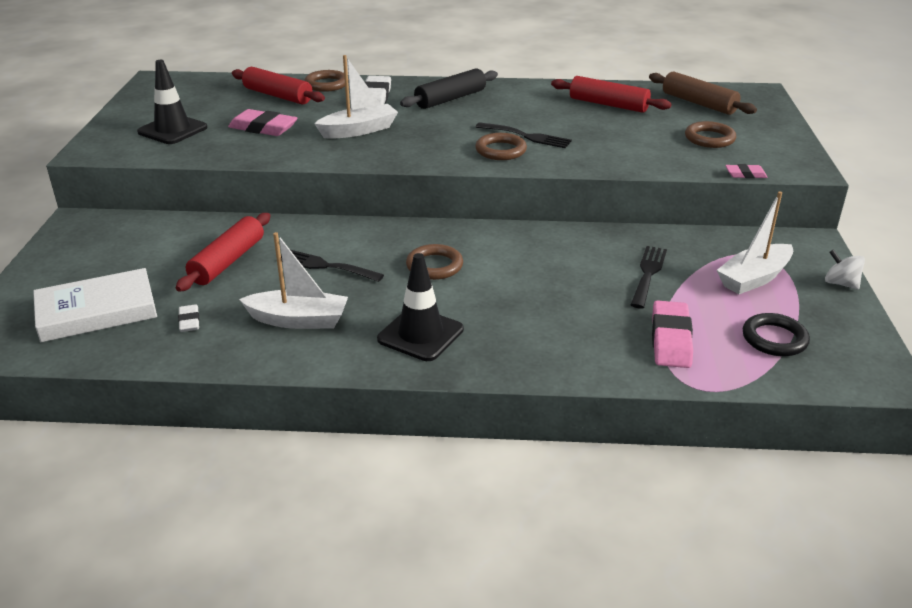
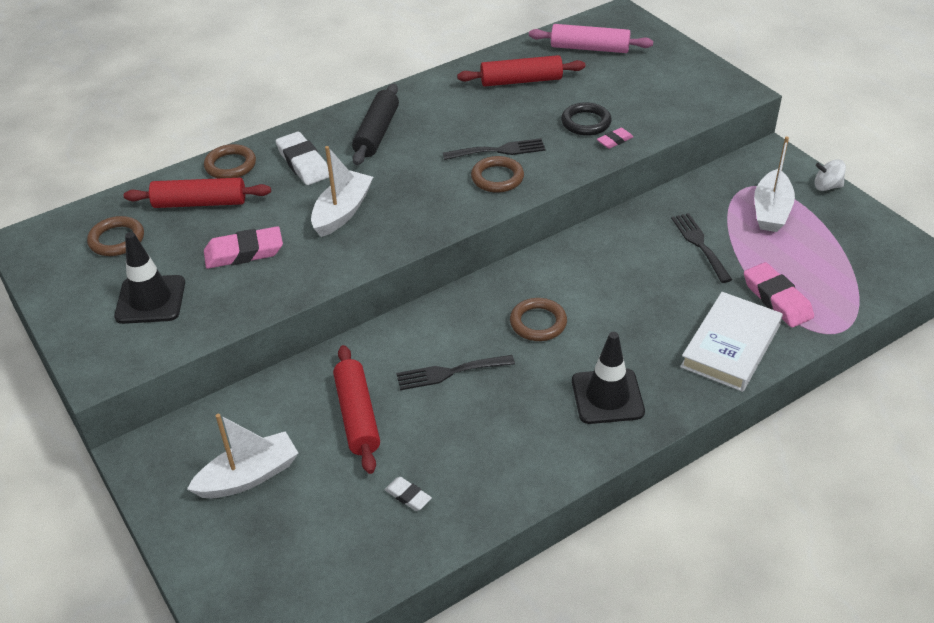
camera: 35 degrees left, 10 degrees up
(97, 311) = (309, 537): white book -> white book (731, 346)
(298, 320) = (498, 439): white boat -> white boat (249, 476)
(698, 103) = (589, 48): brown rolling pin -> pink rolling pin
(709, 138) = (641, 88): brown ring -> brown ring (117, 240)
(745, 174) = (706, 117): pink eraser -> pink eraser (614, 141)
(774, 339) = (836, 261): black ring -> black ring (586, 122)

